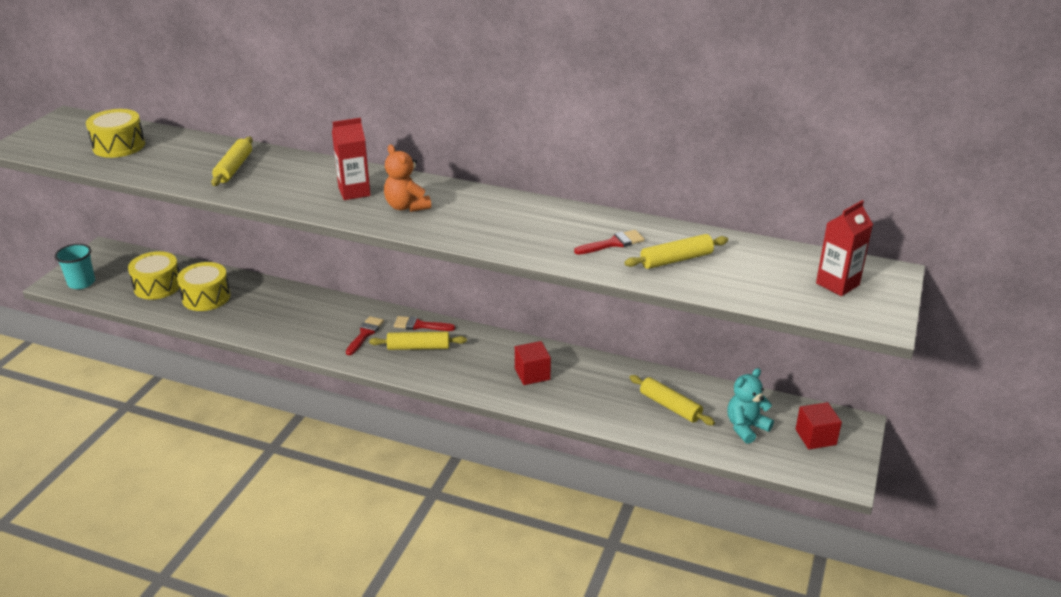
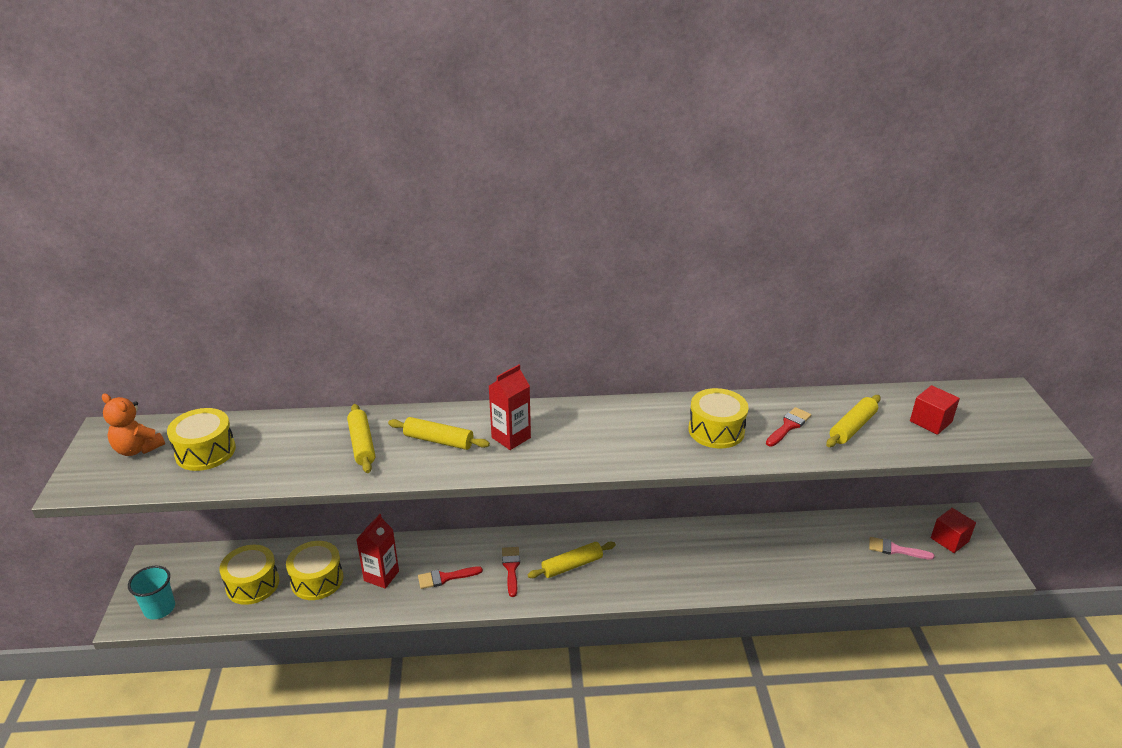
camera: 25 degrees left, 0 degrees up
(406, 206) = (576, 440): orange teddy bear -> orange teddy bear (137, 449)
(420, 325) = (555, 541): red brush -> red brush (445, 577)
(532, 374) = (692, 558): red cube -> red cube (930, 421)
(539, 230) = (716, 430): none -> yellow drum
(670, 406) = (825, 550): yellow rolling pin -> yellow rolling pin (438, 440)
(746, 427) = (895, 549): turquoise teddy bear -> pink brush
(837, 284) = (987, 414): red carton -> red carton (381, 576)

